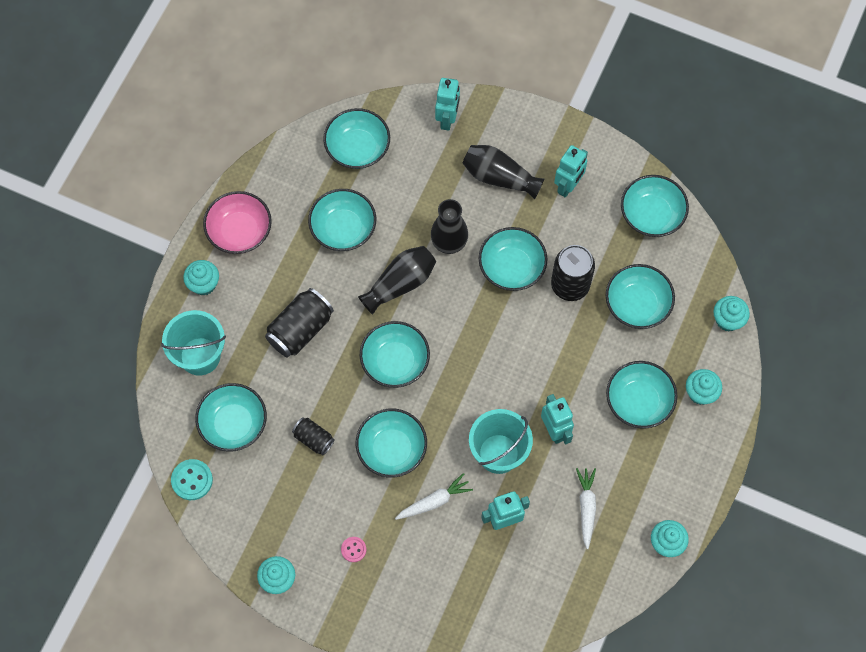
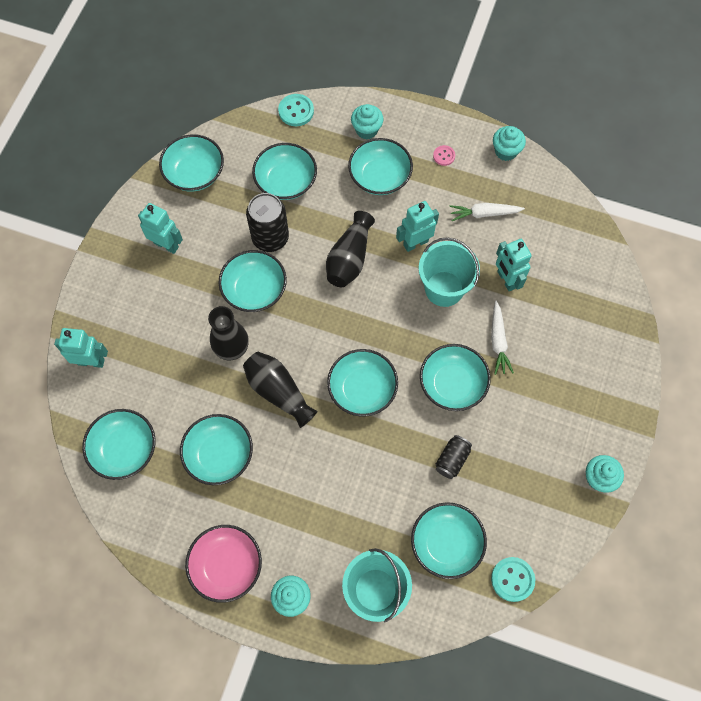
camera: 95 degrees left, 0 degrees up
(300, 329) = (336, 486): black can -> none
(353, 549) = (557, 410): pink button -> pink button (444, 156)
(434, 501) = (498, 341): white carrot -> white carrot turned 150 degrees counterclockwise
(499, 177) = (158, 307): black vase -> black vase (349, 258)
(727, 320) = (296, 111): turquoise cupcake -> turquoise button

